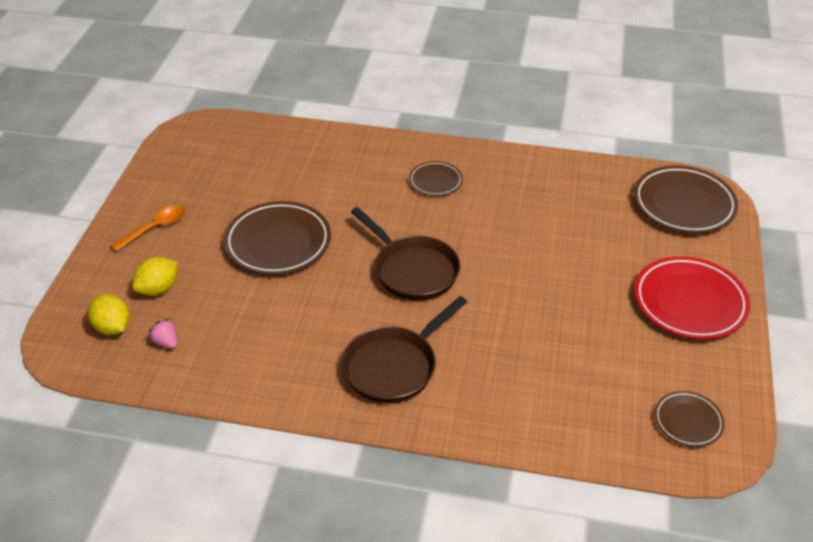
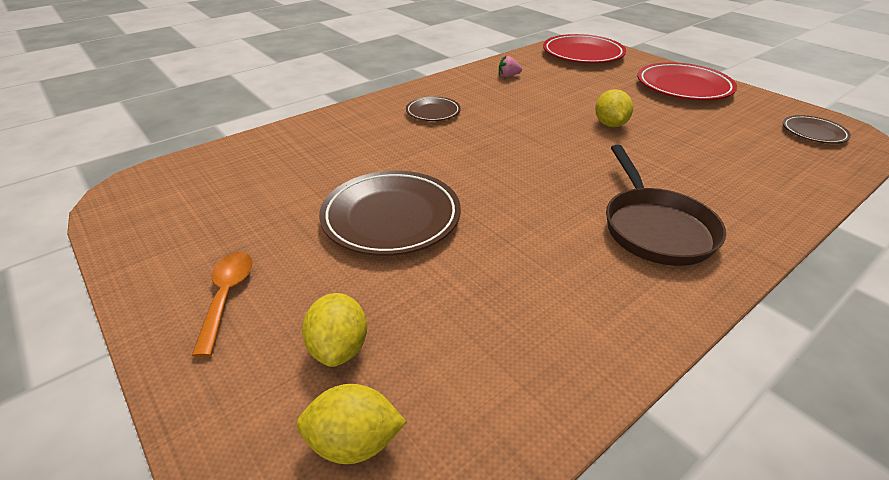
camera: 50 degrees left, 5 degrees down
(166, 342) = (451, 391): pink strawberry -> pink strawberry (508, 76)
(412, 270) = (529, 165): brown pan -> none
(536, 285) = (610, 124): none -> yellow lemon
(683, 204) = (582, 54): brown plate -> red plate

